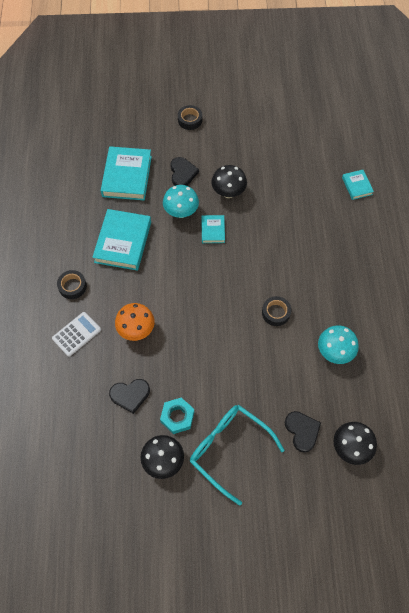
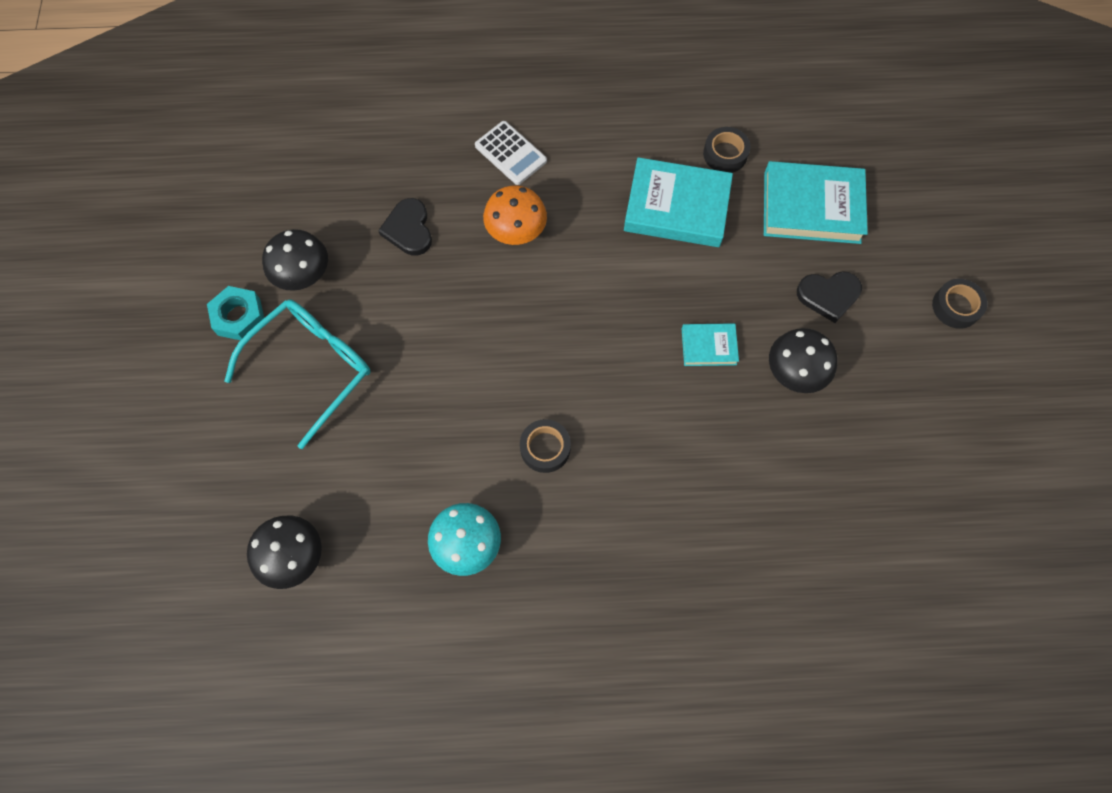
camera: 90 degrees right, 5 degrees up
(72, 286) = (592, 142): black tape -> black tape (725, 154)
(177, 417) = (369, 294): turquoise nut -> turquoise nut (239, 317)
(181, 212) = (743, 294): turquoise mushroom -> none
(302, 431) = (330, 480): black heart -> none
(357, 186) = (836, 624): turquoise book -> none

